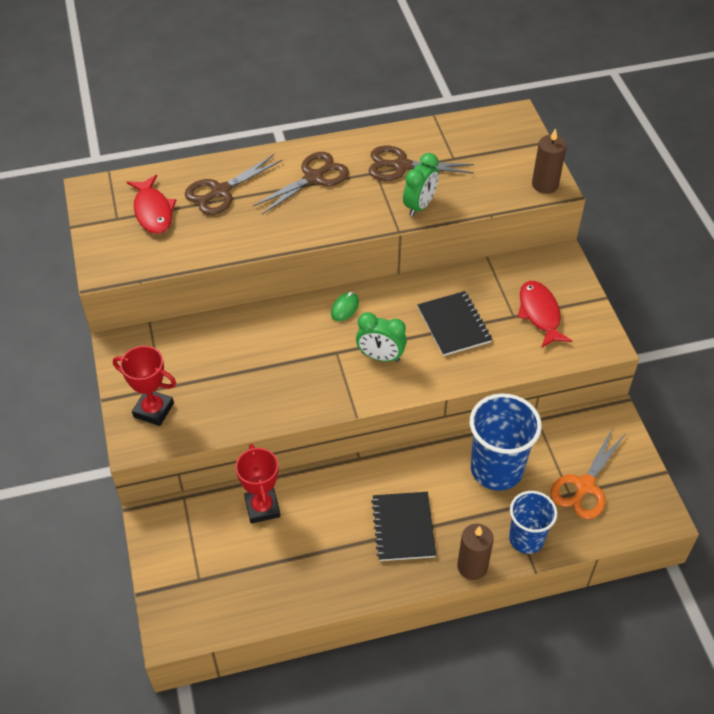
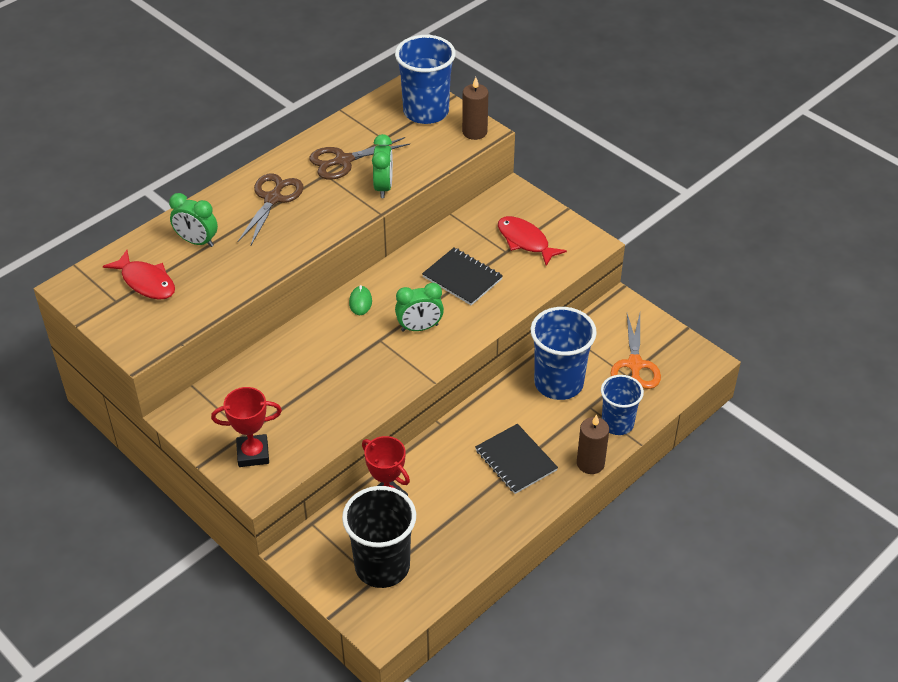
camera: 30 degrees left, 5 degrees down
(214, 570) = (382, 566): none -> black cup
(221, 191) = (197, 241): brown scissors -> green clock
(512, 147) = (426, 112): none -> blue cup

